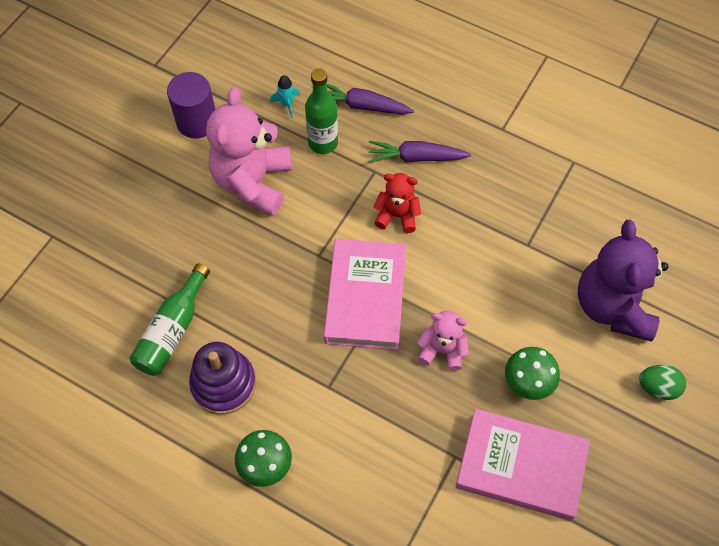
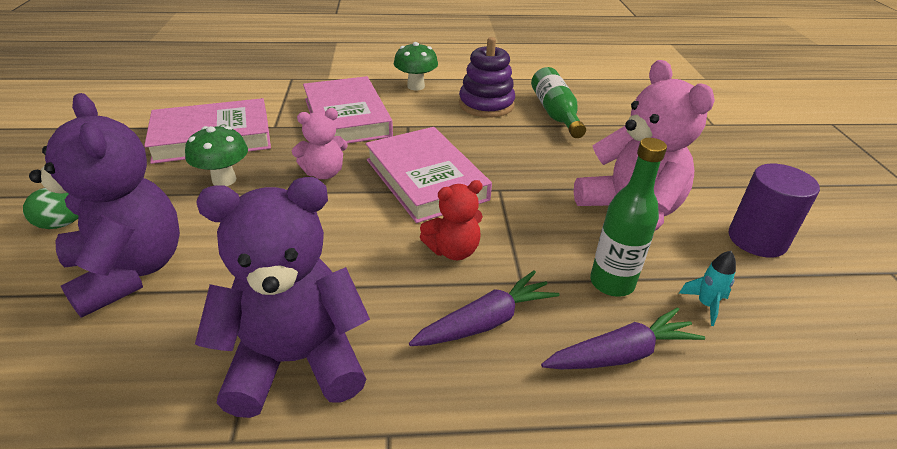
camera: 145 degrees right, 25 degrees down
(377, 436) = (347, 117): none -> pink book
(530, 187) = (296, 361): none -> purple teddy bear

